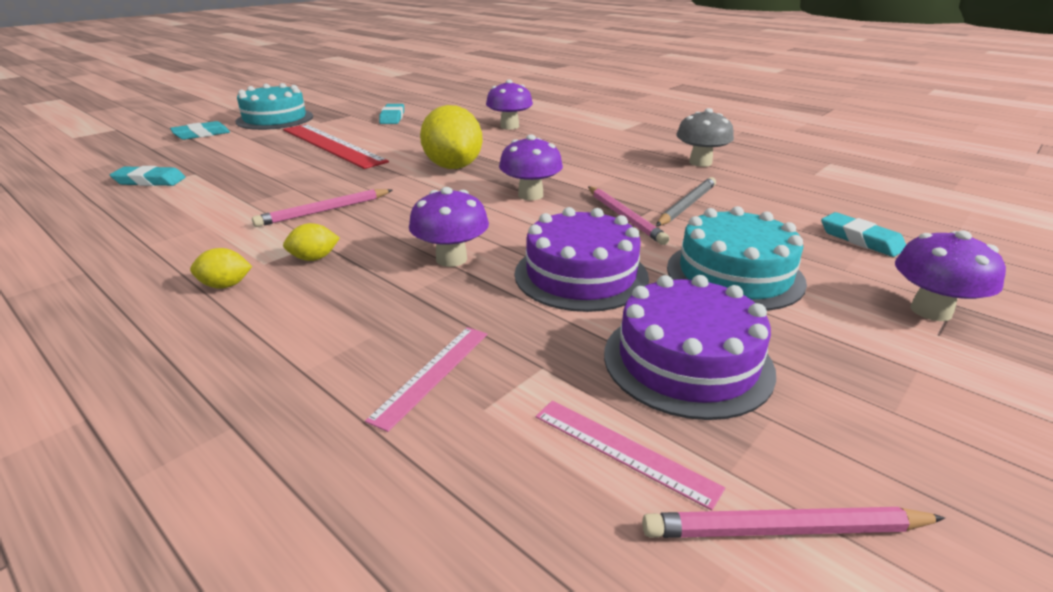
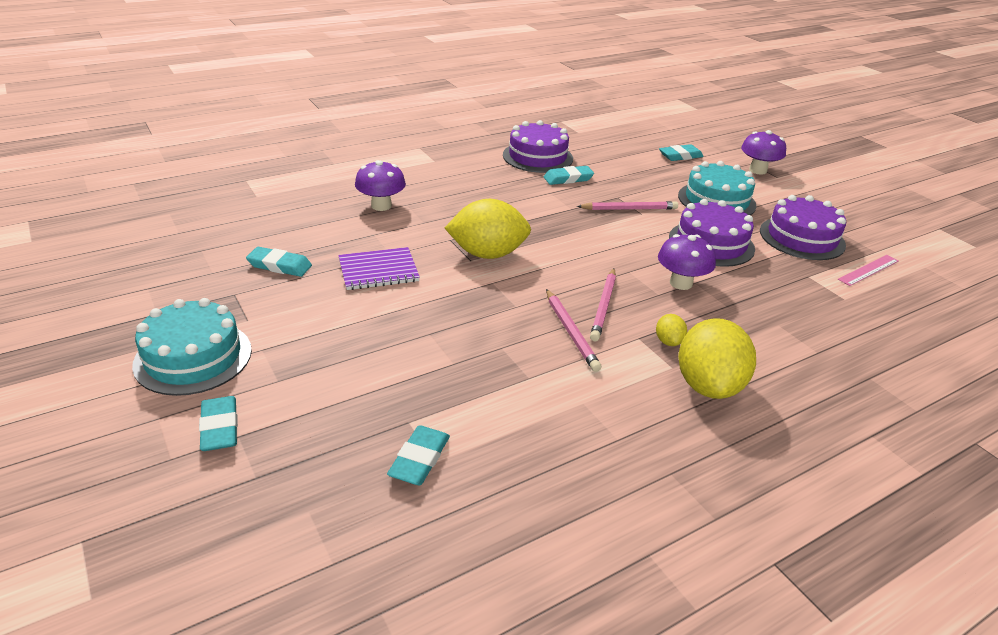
camera: 75 degrees left, 5 degrees up
(226, 285) = (708, 385): yellow lemon -> yellow lemon, size x2.25
(332, 145) = (366, 316): red ruler -> none
(400, 139) = (378, 271): none -> purple notebook
(432, 374) = (818, 309): pink ruler -> none
(530, 195) = (574, 232): purple mushroom -> none
(664, 181) = (568, 179): none -> turquoise eraser
(686, 205) = (616, 184): grey pencil -> none
(700, 162) = (537, 157): grey mushroom -> purple cake
(784, 530) = (904, 251): pink pencil -> pink pencil (603, 306)

